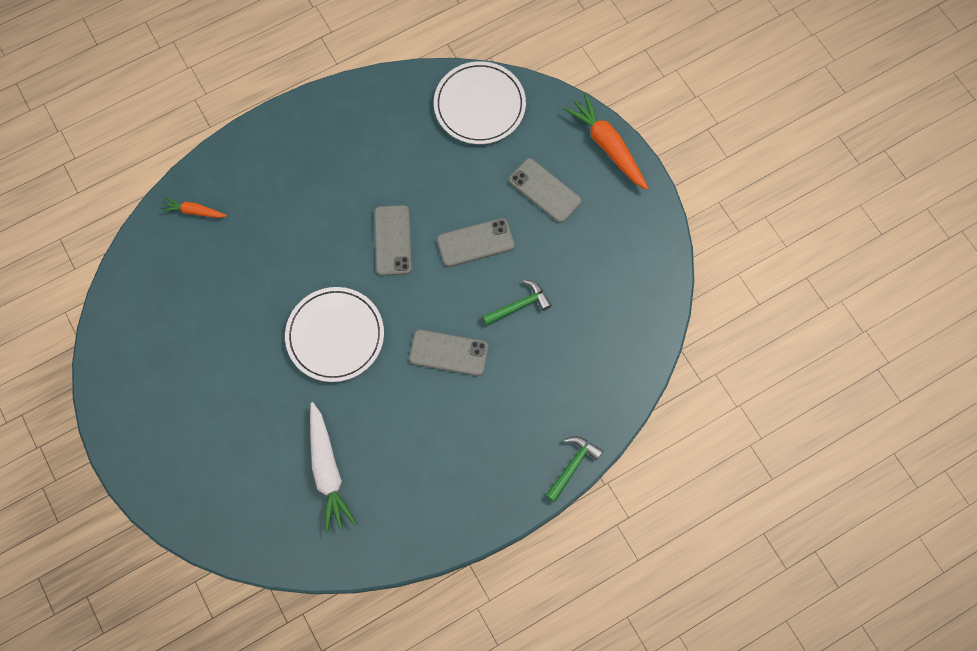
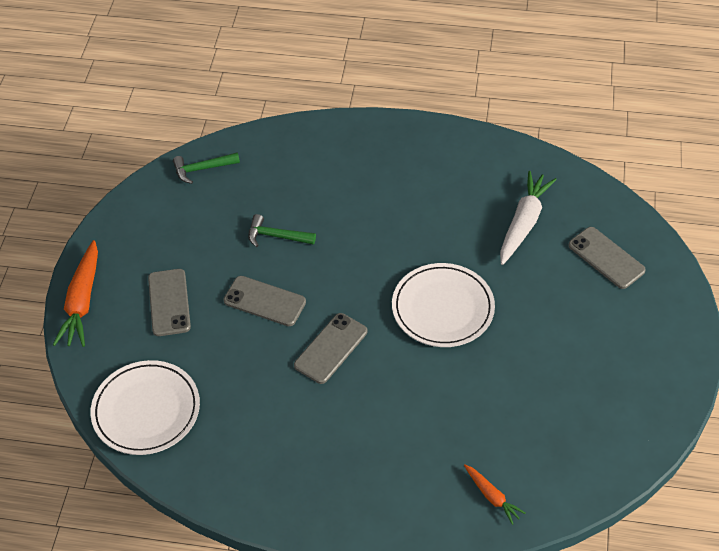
camera: 140 degrees left, 20 degrees down
(448, 353) = (362, 240): grey phone -> grey phone (606, 258)
(572, 465) = (340, 122): green hammer -> green hammer (202, 169)

